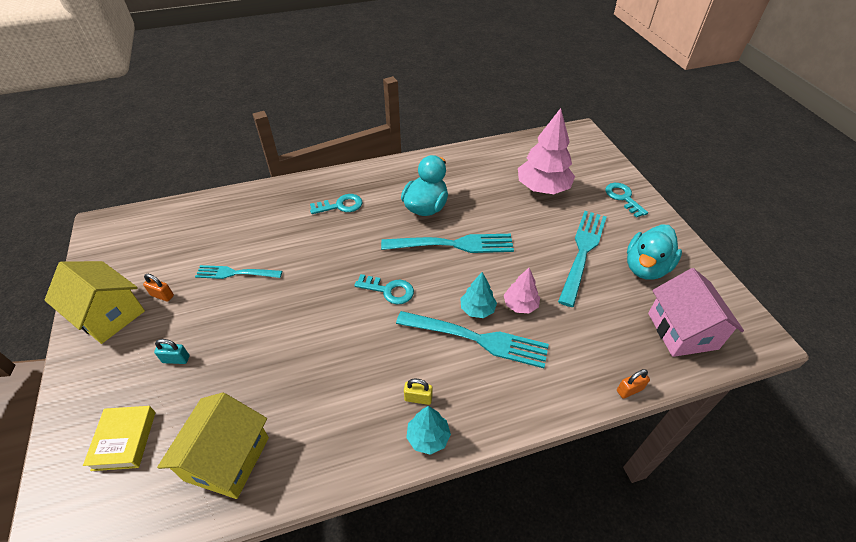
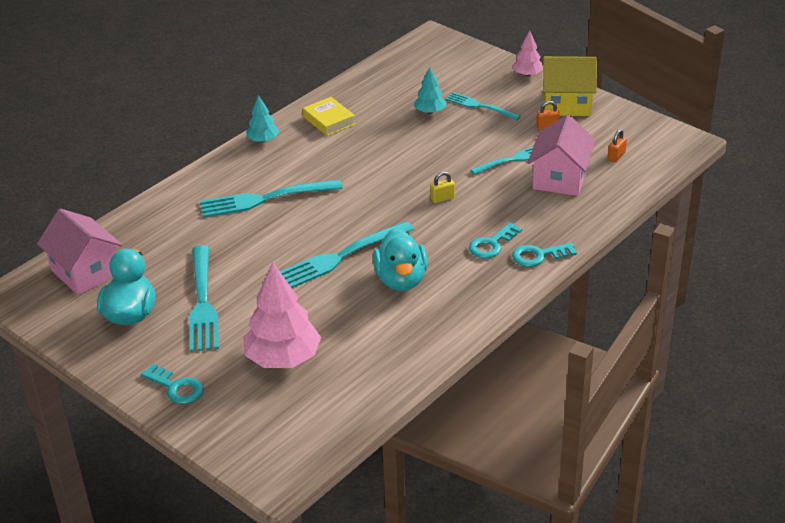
camera: 150 degrees right, 10 degrees down
(124, 440) = (455, 71): yellow book -> yellow book (329, 120)
(176, 359) = (479, 106): turquoise padlock -> turquoise fork
(227, 458) = (382, 88): yellow house -> none
(228, 236) = (560, 178): none -> pink house
(389, 290) = (367, 199): turquoise key -> turquoise key (538, 256)
(418, 398) = (285, 153): yellow padlock -> yellow padlock (442, 198)
(477, 309) = (279, 217): turquoise tree -> turquoise tree (430, 111)
(520, 305) = (242, 234): pink tree -> pink tree (527, 74)
(629, 390) = (125, 215): orange padlock -> orange padlock (616, 156)

